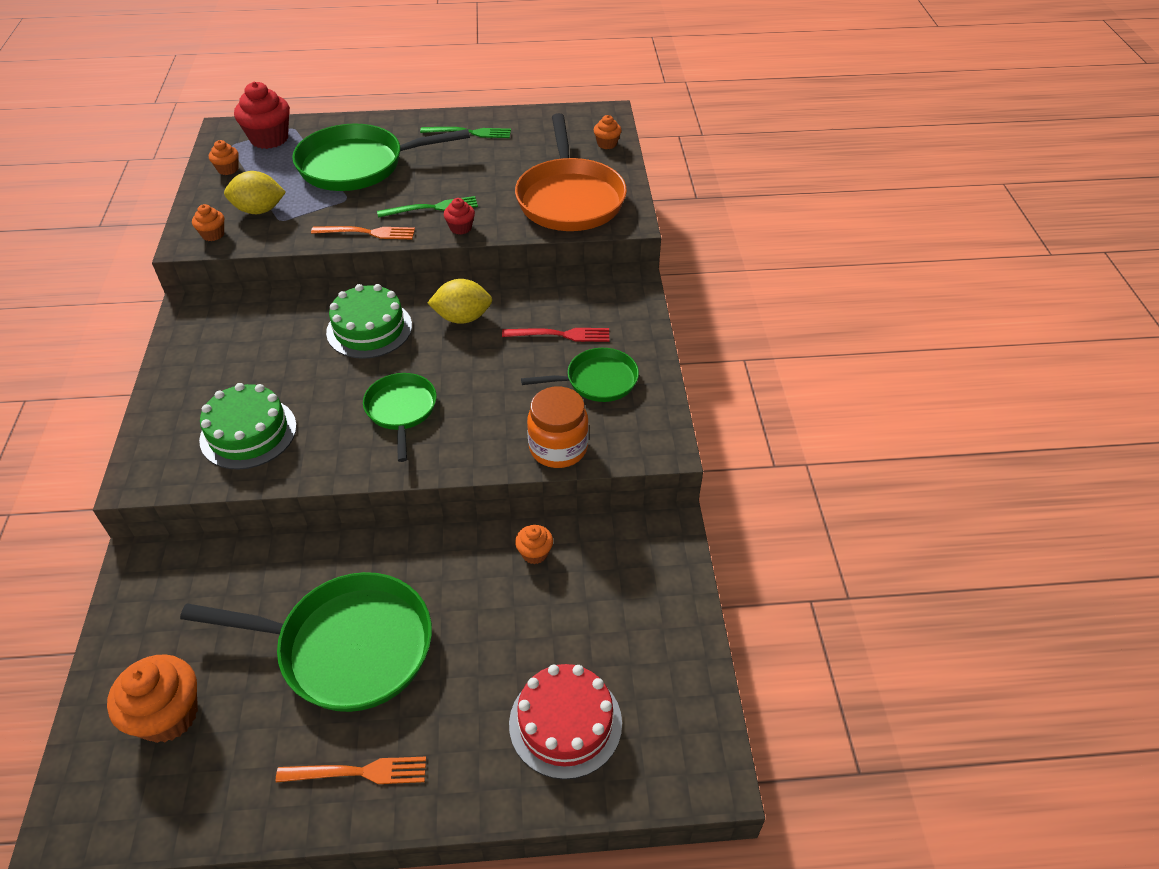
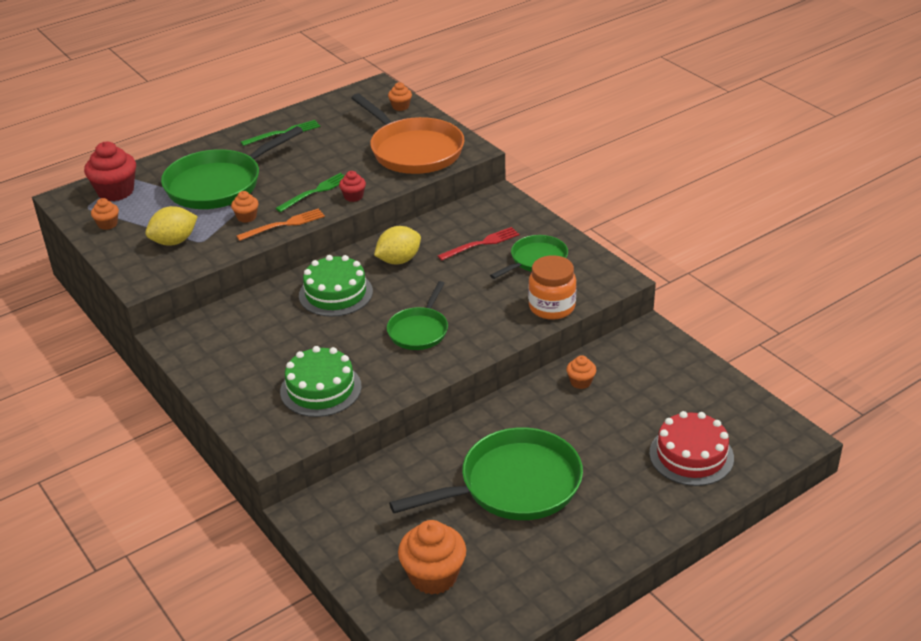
camera: 30 degrees left, 10 degrees down
(213, 234) = (156, 270): orange cupcake -> orange cupcake (246, 217)
(358, 772) = (593, 539): orange fork -> none
(401, 410) = (419, 330): green pan -> green pan turned 120 degrees counterclockwise

